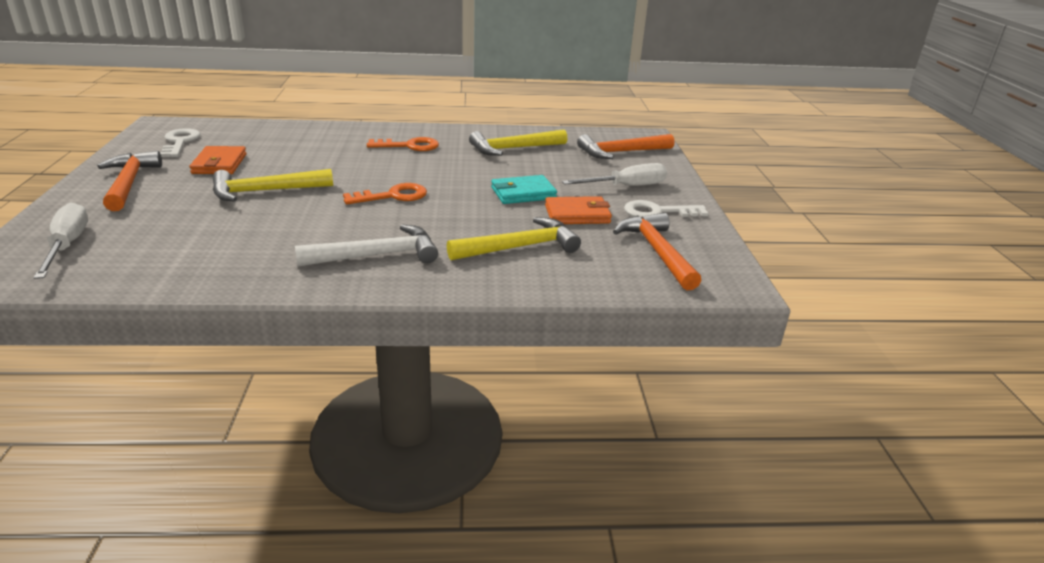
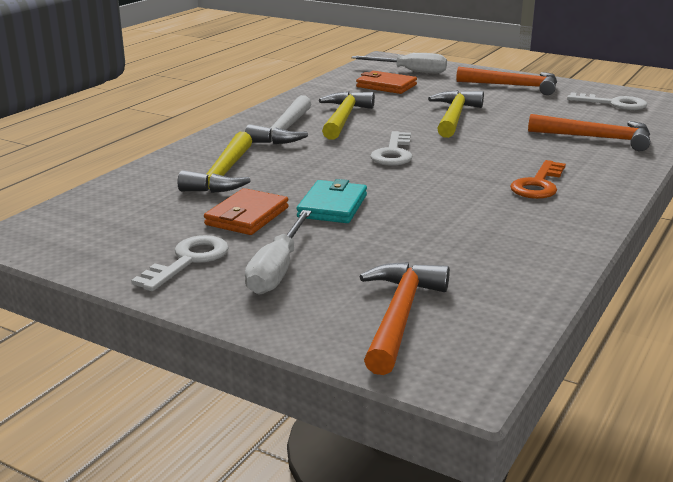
camera: 125 degrees right, 5 degrees down
(219, 164) = (539, 110): orange wallet -> orange wallet (386, 86)
(393, 196) = (393, 153): orange key -> white key
(513, 149) = (482, 239): yellow hammer -> yellow hammer (343, 118)
(657, 251) = (120, 226): orange hammer -> orange hammer (597, 138)

